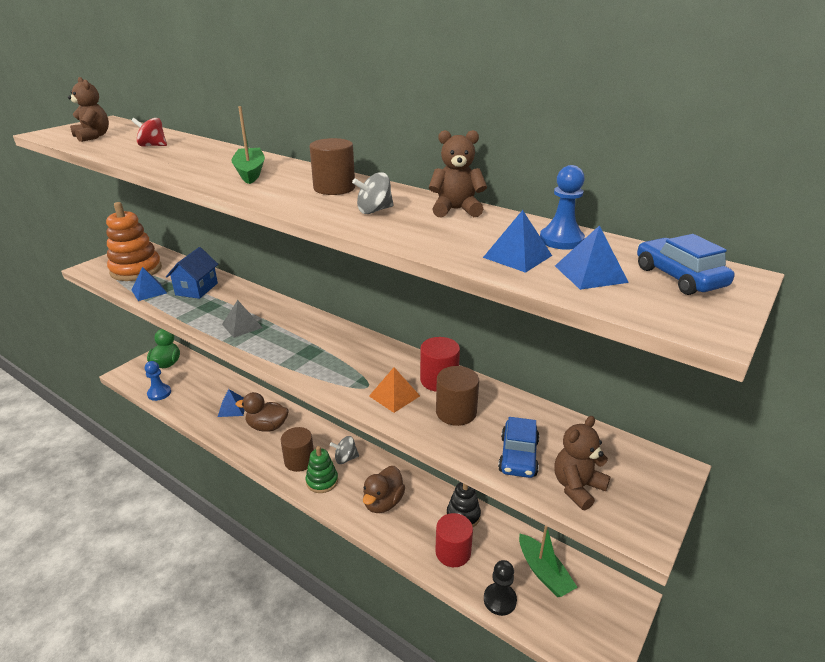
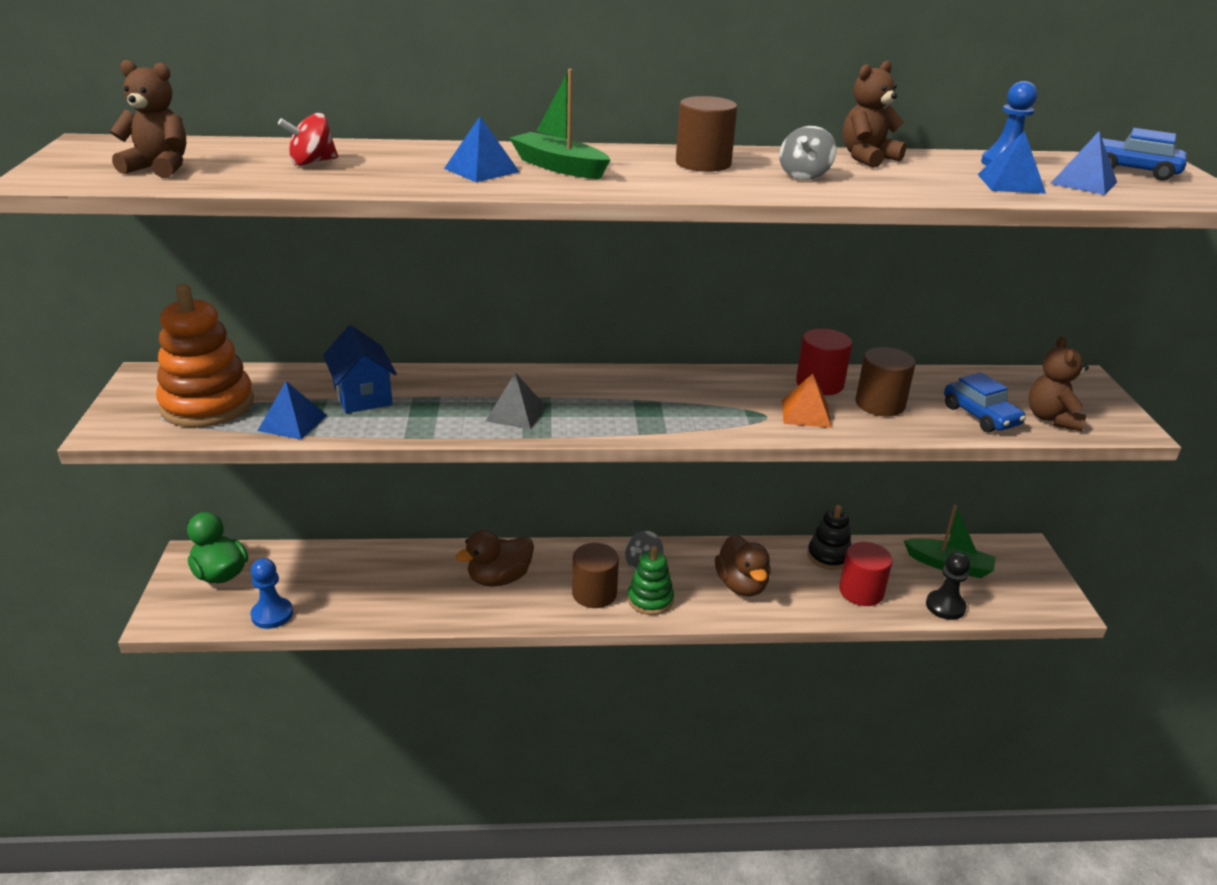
camera: 40 degrees left, 0 degrees up
(232, 408) = (418, 580): blue pyramid -> blue pyramid (482, 170)

